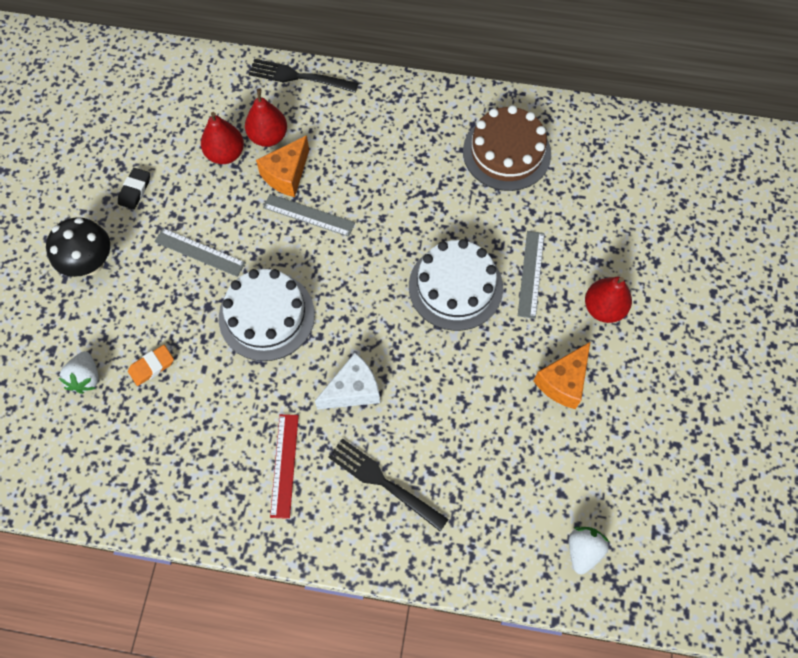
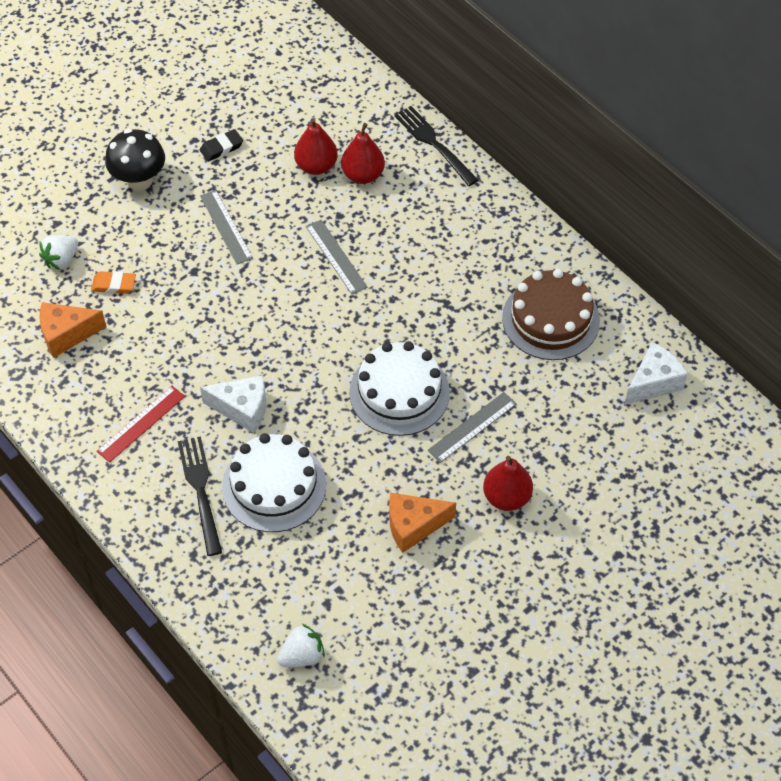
camera: 40 degrees right, 10 degrees down
(266, 316) = (231, 309): white cake -> white cake (274, 486)
(286, 175) = (349, 214): orange cheese -> orange cheese (67, 334)
(616, 149) = (653, 382): none -> white cheese

